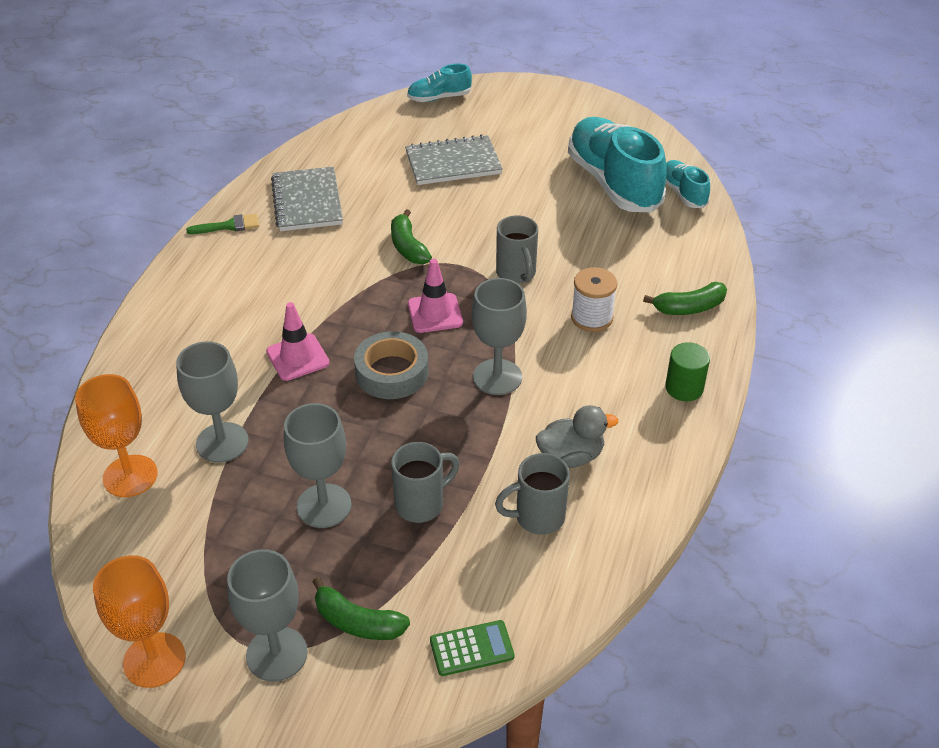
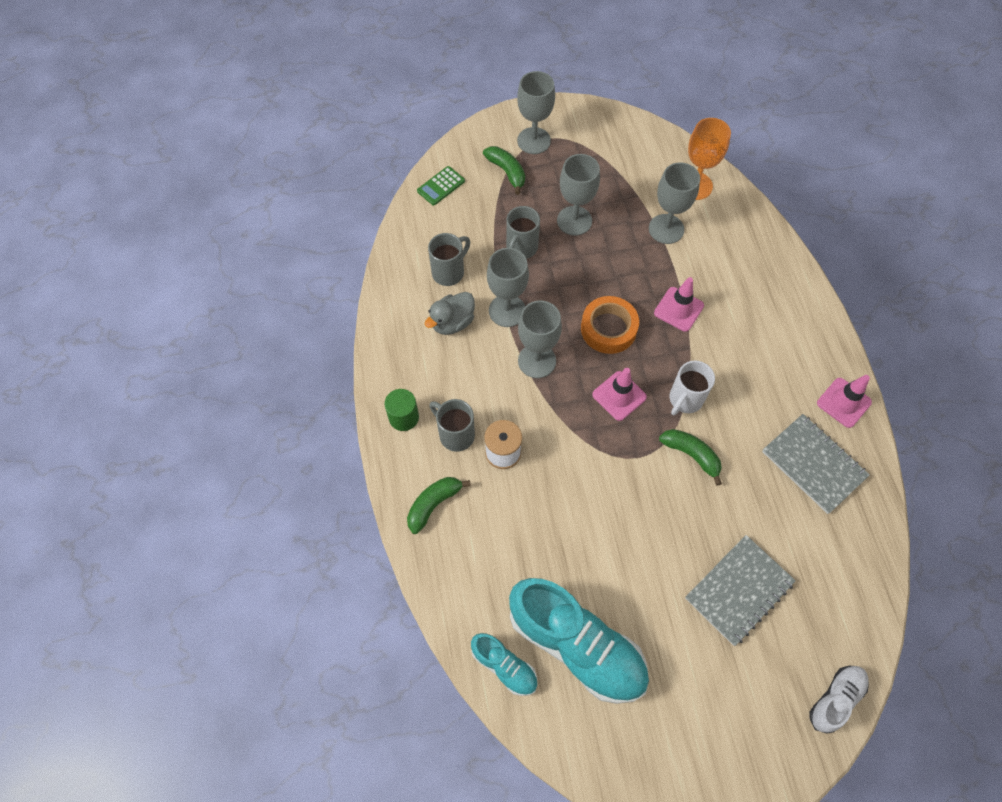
camera: 150 degrees right, 20 degrees up
(154, 660) = (588, 113): orange goblet -> none
(229, 226) = (843, 402): green brush -> pink traffic cone
(357, 622) = (507, 172): green banana -> green banana turned 60 degrees clockwise
(372, 285) = (685, 399): none -> white mug
(392, 372) = (608, 329): grey tape -> orange tape
(439, 98) = (835, 699): turquoise shoe -> white shoe
(494, 440) = (507, 311): none -> grey goblet
(516, 273) = (587, 470): grey mug -> grey mug (455, 434)

